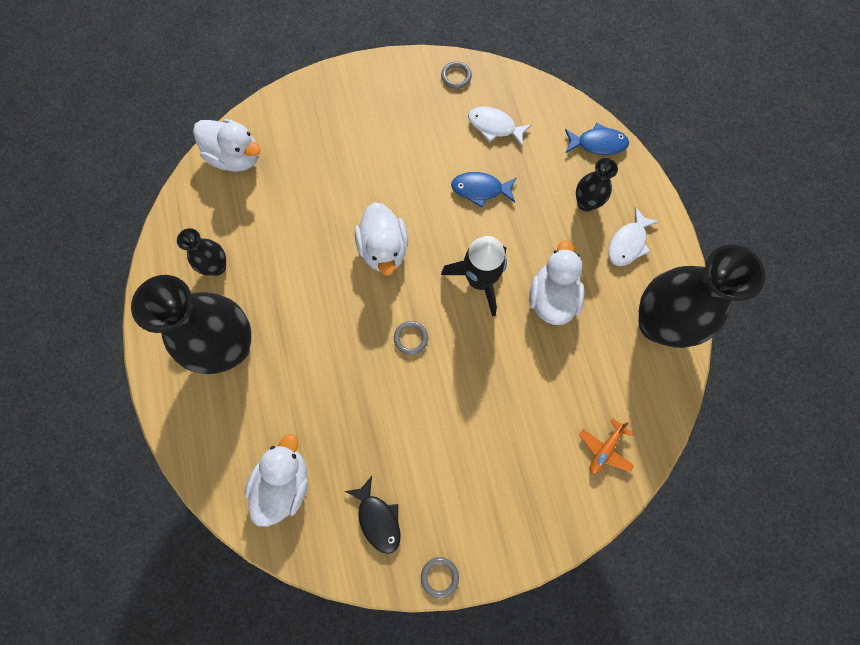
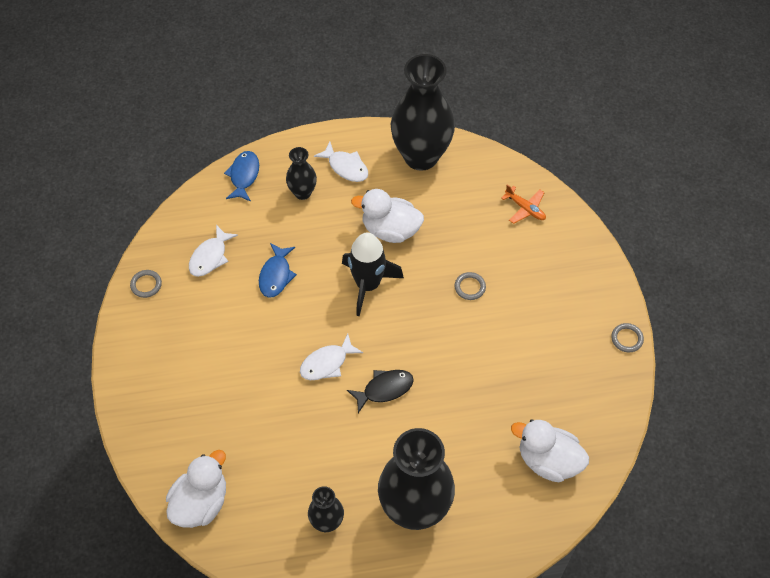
camera: 85 degrees left, 15 degrees down
(378, 519) = (580, 383): black fish -> black fish (384, 389)
(384, 249) = (327, 363): white duck -> white fish
(411, 338) = (418, 346): grey ring -> grey ring (470, 287)

